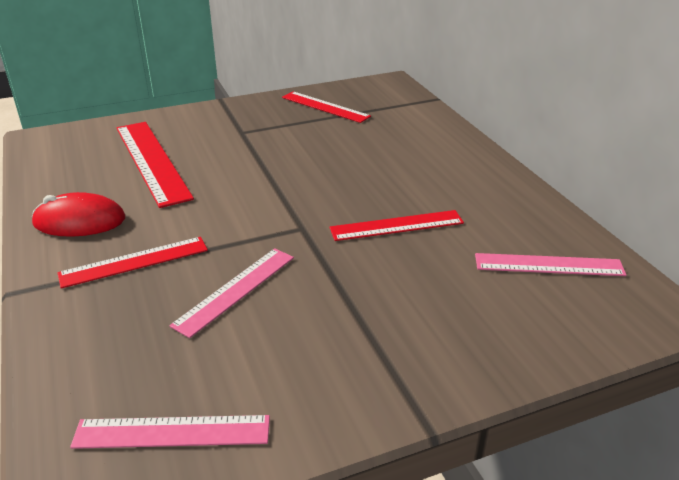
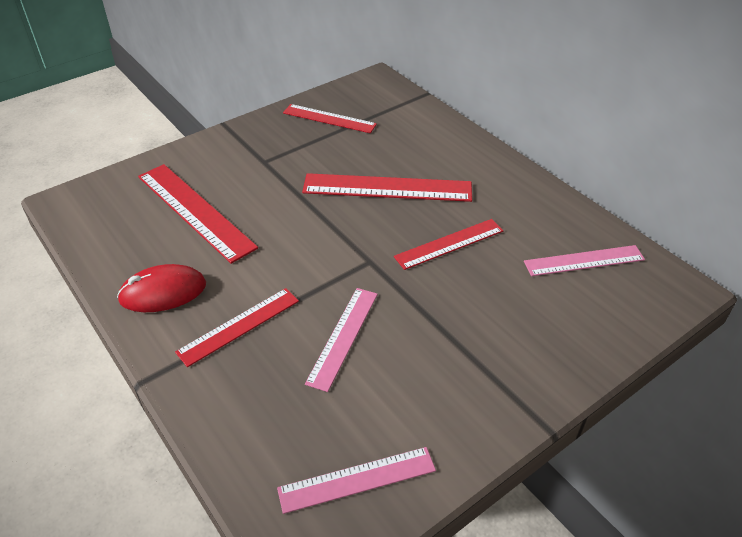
camera: 15 degrees left, 10 degrees up
(354, 169) = (387, 188): none -> red ruler

